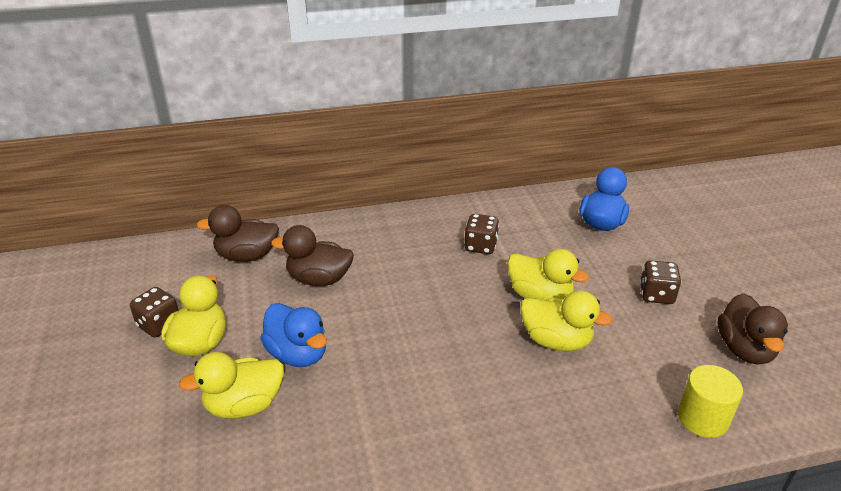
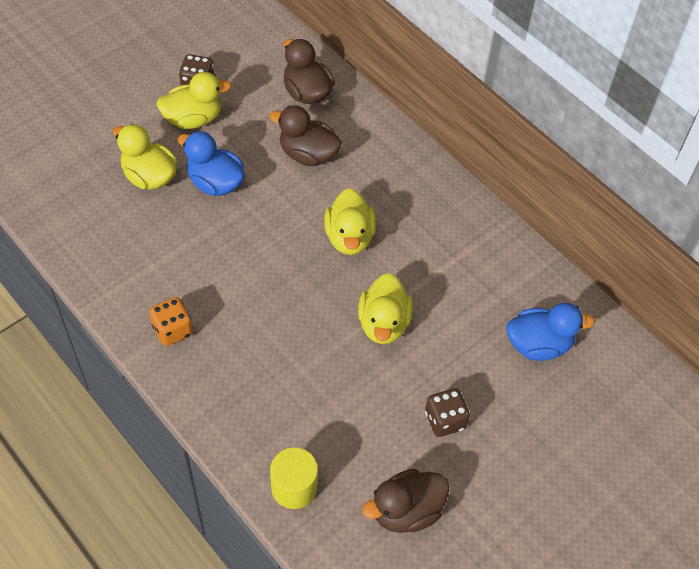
camera: 60 degrees right, 20 degrees up
(298, 354) = (215, 183): blue duck -> blue duck turned 105 degrees clockwise
(319, 279) = (308, 154): brown duck -> brown duck turned 45 degrees counterclockwise
(467, 454) = (172, 330): none -> orange dice
(480, 246) = (429, 253): brown dice -> none
(556, 341) = (330, 353): yellow duck -> yellow duck (349, 237)

